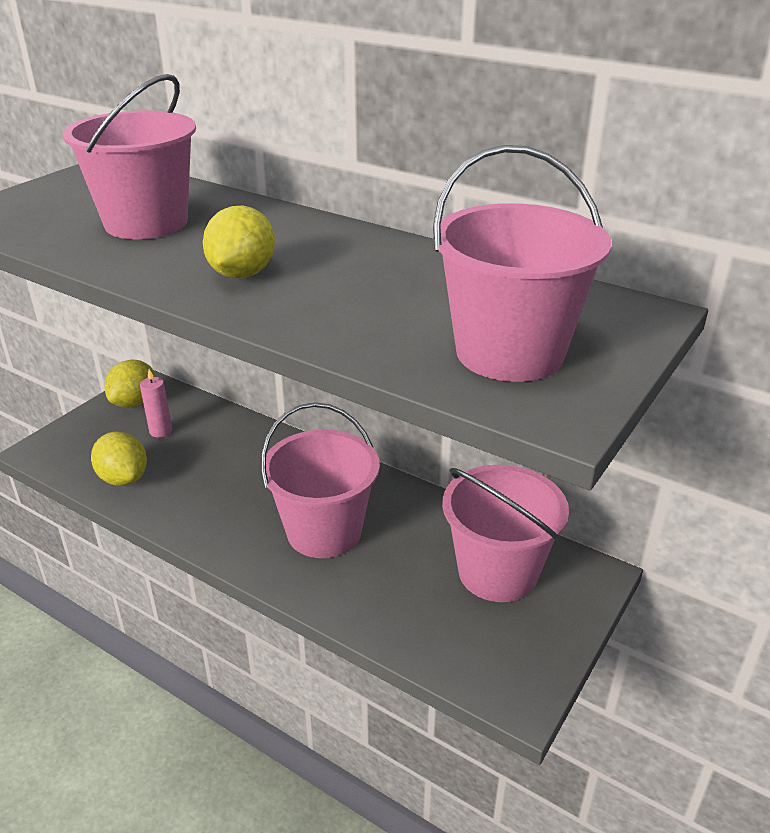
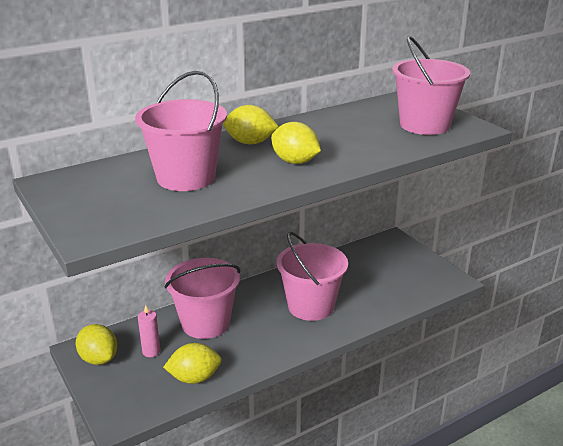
camera: 65 degrees left, 5 degrees down
(290, 233) = (250, 143): none -> yellow lemon
(497, 572) = (376, 262): pink bucket -> pink bucket (205, 323)

